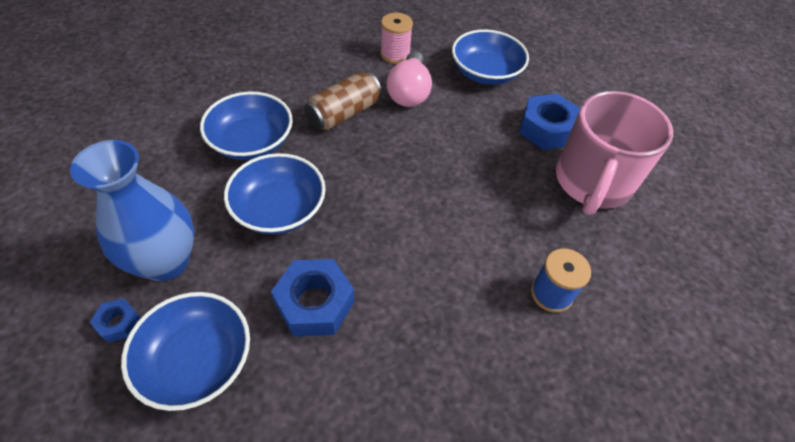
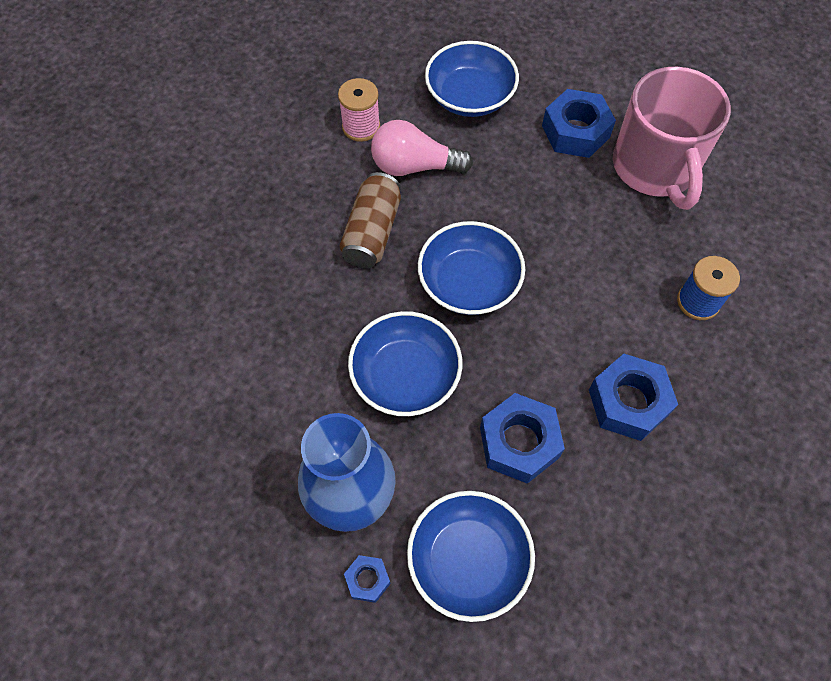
camera: 30 degrees left, 10 degrees up
(251, 142) = (310, 323): blue bowl -> blue bowl (469, 283)
(409, 92) = (414, 166): pink light bulb -> pink light bulb turned 120 degrees clockwise
(426, 330) = (628, 402): none -> blue nut

